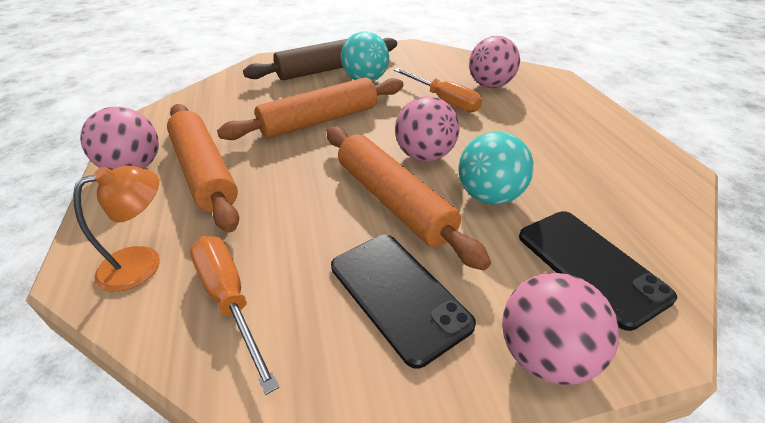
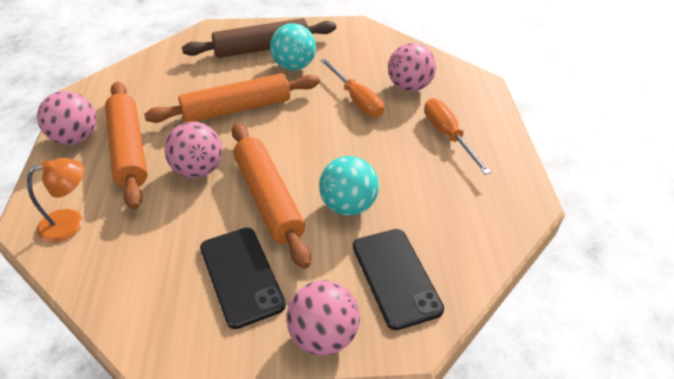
camera: 10 degrees right, 5 degrees up
(230, 300) = (124, 260): orange screwdriver -> orange screwdriver (448, 135)
(424, 156) = (312, 158): pink ball -> pink ball (198, 170)

